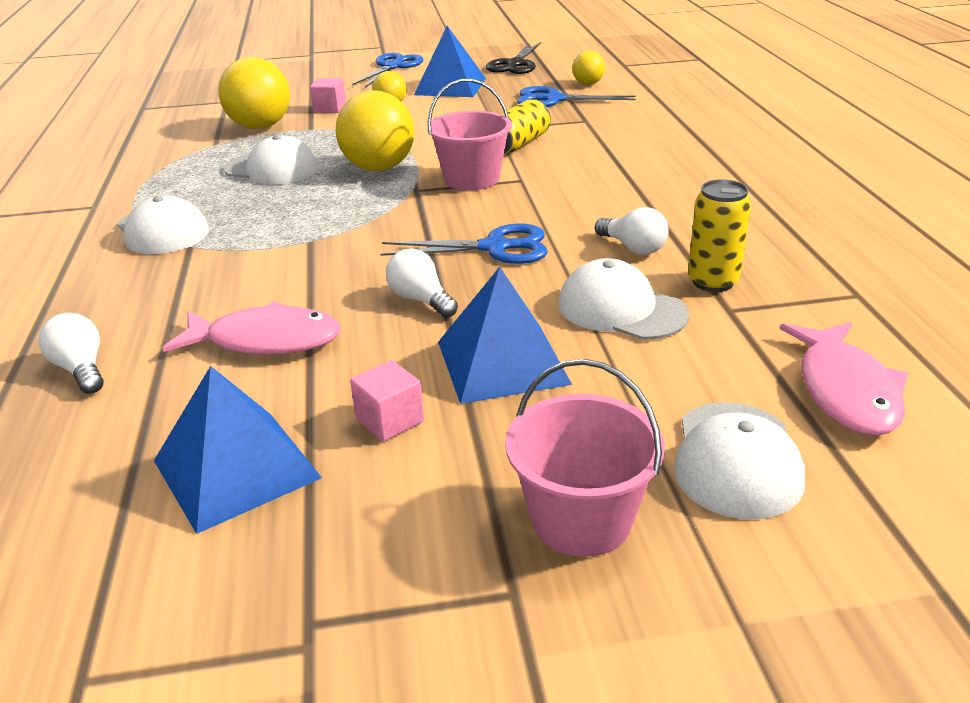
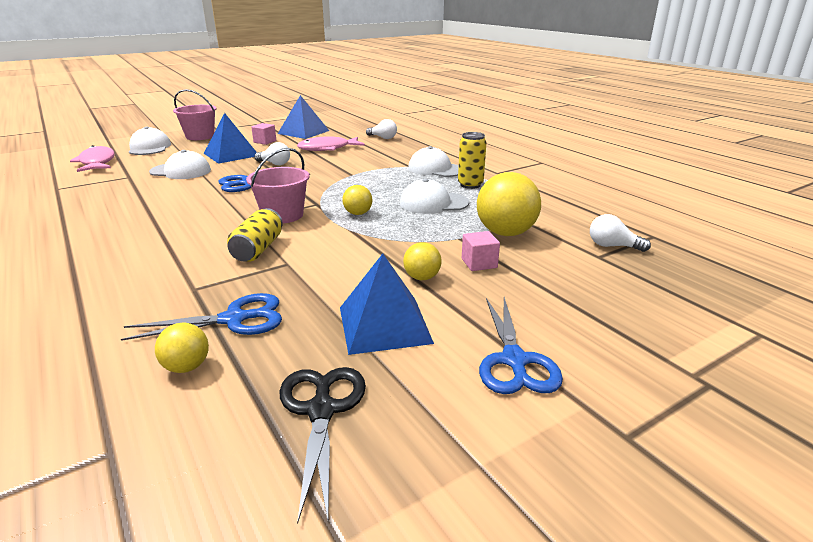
camera: 155 degrees right, 5 degrees down
(379, 168) = (358, 213): yellow ball -> yellow ball, size x0.52
(633, 248) = (169, 192): white light bulb -> white light bulb (612, 246)
(713, 282) = (130, 184): yellow can -> yellow can (470, 185)

